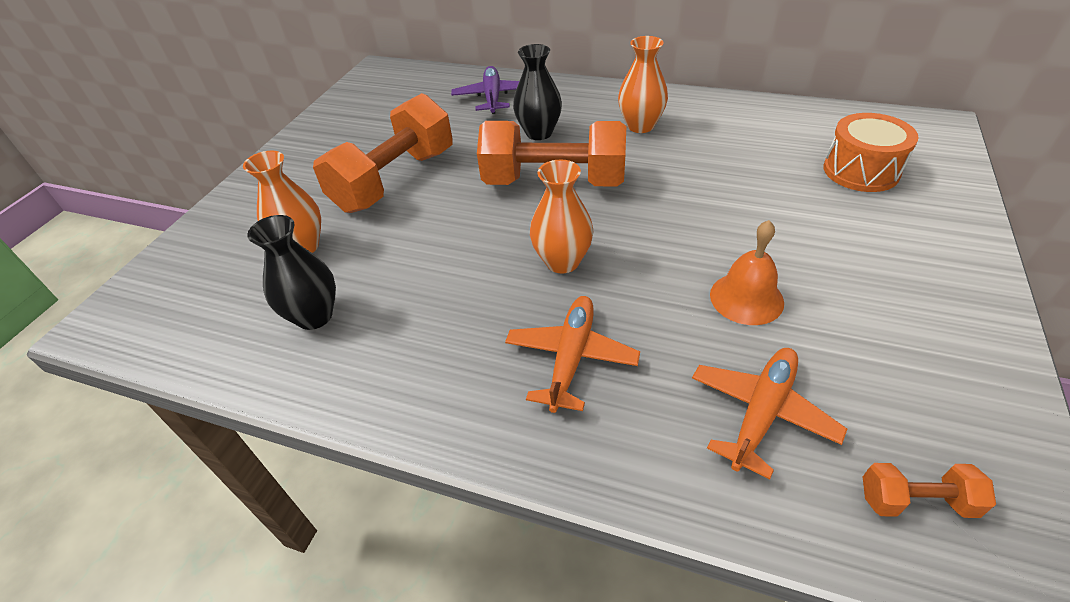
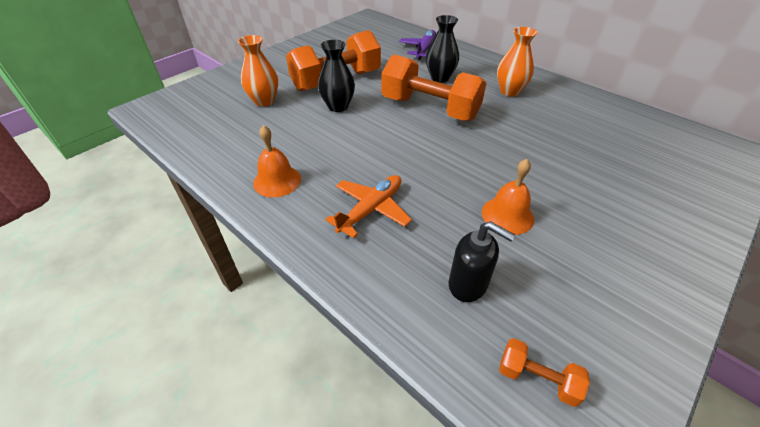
camera: 20 degrees right, 0 degrees up
(314, 316) = (247, 138): black vase -> black vase (338, 106)
(407, 366) = (277, 181): none -> orange bell
(562, 261) = (403, 155): orange vase -> none
(761, 413) = (468, 284): orange plane -> black soap dispenser
(861, 171) = (653, 164): orange drum -> none

